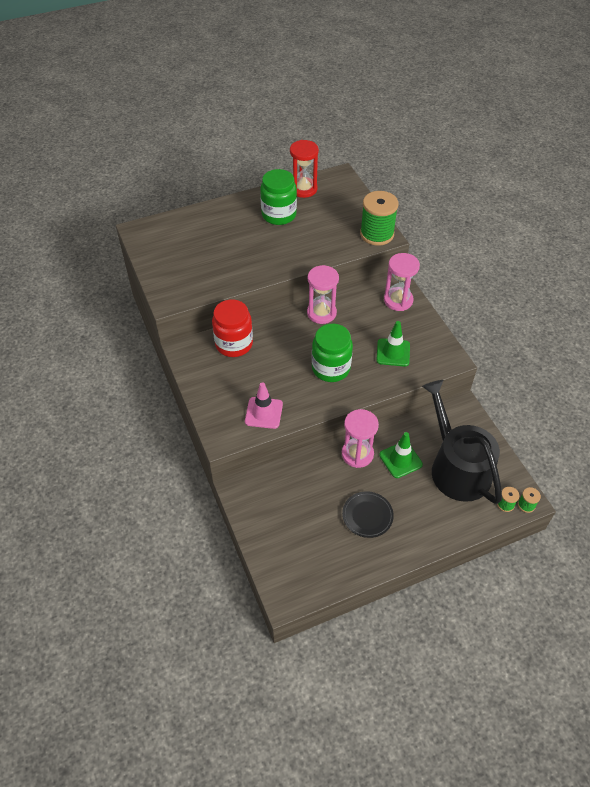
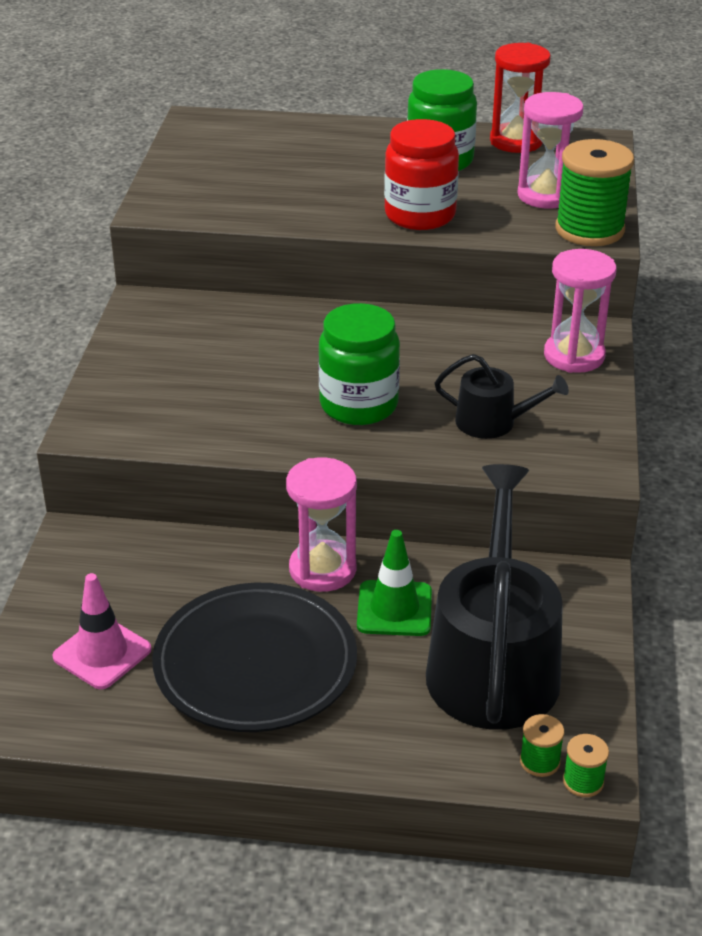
camera: 30 degrees right, 15 degrees down
(234, 344) = (228, 320): red jar -> red jar (420, 215)
(264, 413) = (186, 422): pink traffic cone -> pink traffic cone (102, 653)
(321, 313) = (416, 329): pink hourglass -> pink hourglass (545, 195)
(367, 515) = (255, 664): black plate -> black plate, size x1.87
(393, 352) = (493, 422): green traffic cone -> black watering can

